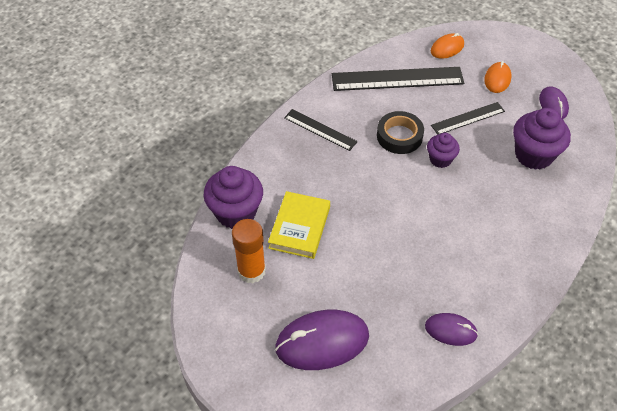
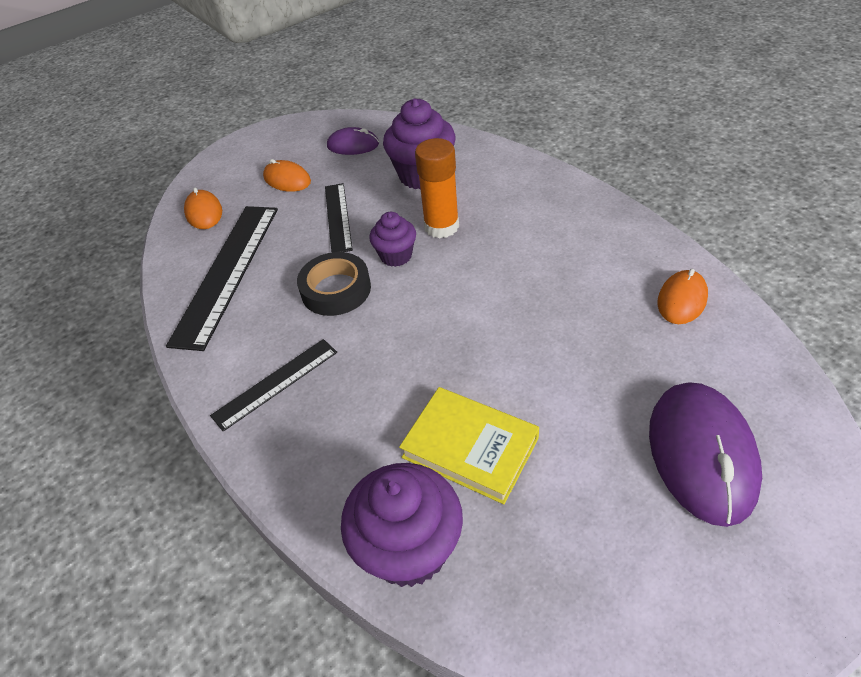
camera: 70 degrees left, 5 degrees down
(251, 271) = (548, 541): orange glue stick -> orange glue stick (441, 226)
(451, 330) = (681, 300): purple mouse -> orange mouse

